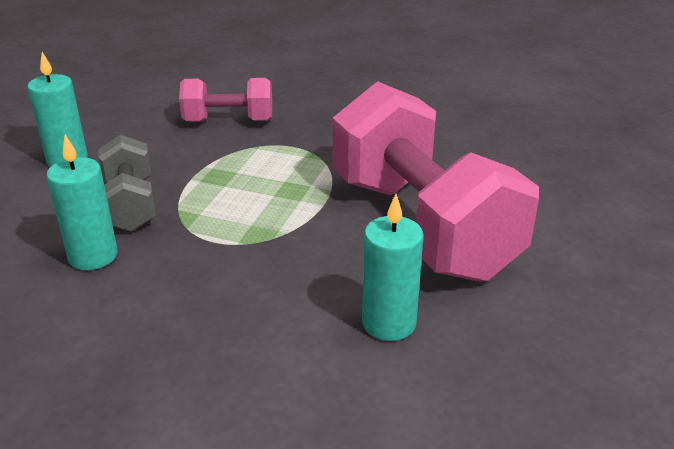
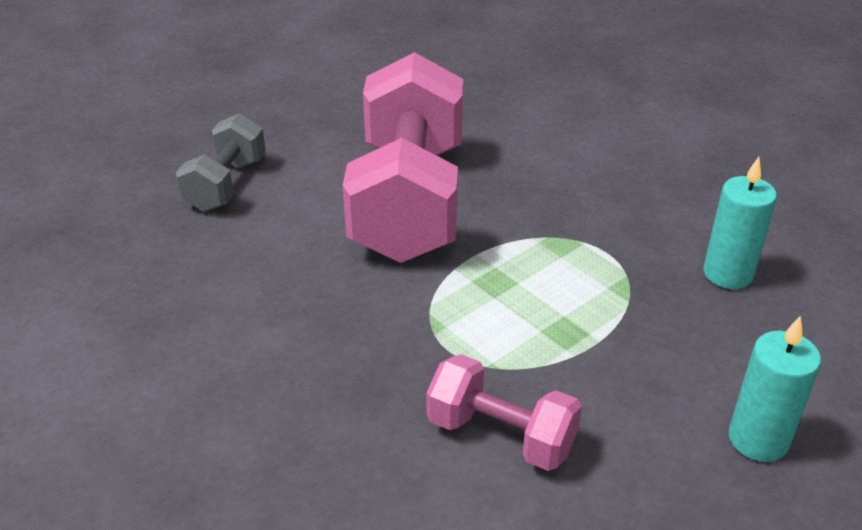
camera: 150 degrees left, 5 degrees up
(130, 205) = (681, 324): grey dumbbell -> grey dumbbell (226, 184)
(389, 323) = (507, 146): turquoise candle -> none

